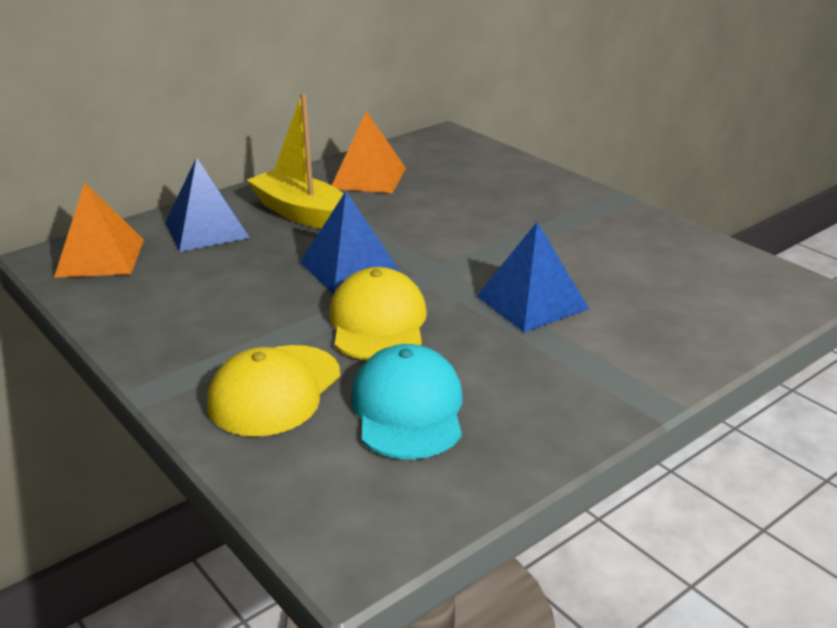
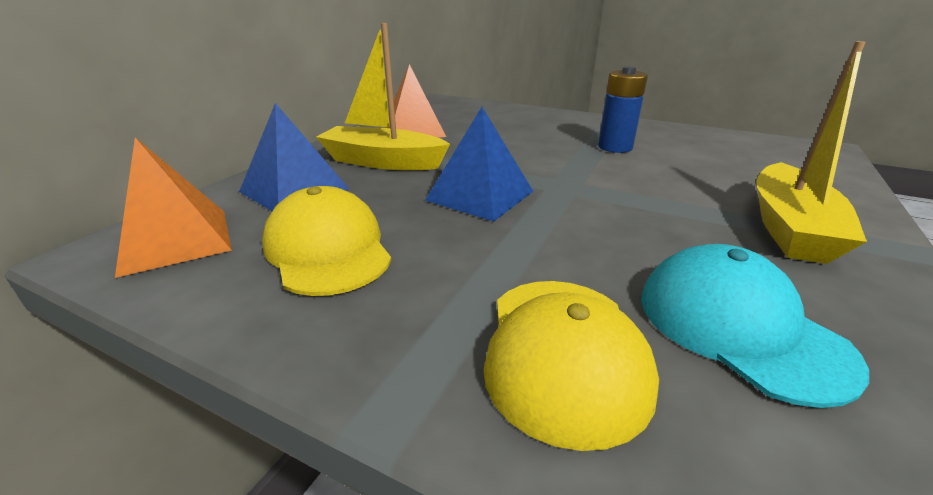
camera: 25 degrees left, 0 degrees up
(378, 322) = (572, 238): yellow cap -> yellow cap (328, 249)
(532, 302) = (672, 191): blue pyramid -> none
(553, 240) = (615, 147): none -> blue battery
(581, 359) = (789, 228): none -> yellow boat

